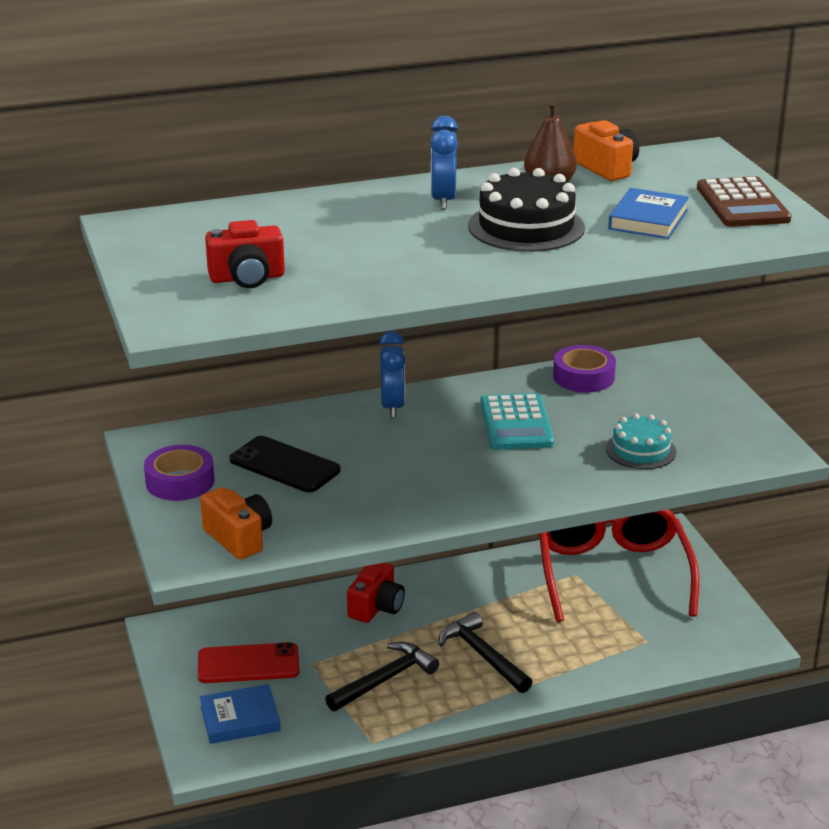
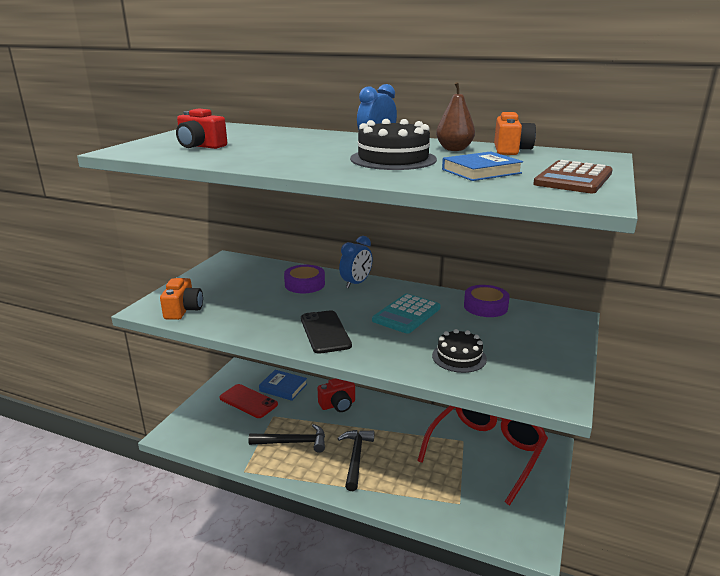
camera: 40 degrees right, 5 degrees down
(180, 481) = (209, 278): purple tape -> purple tape (304, 284)
(240, 719) = (209, 424): blue book -> blue book (283, 387)
(284, 465) = (261, 289): black phone -> black phone (325, 332)
(640, 450) = (459, 357): turquoise cake -> black cake

